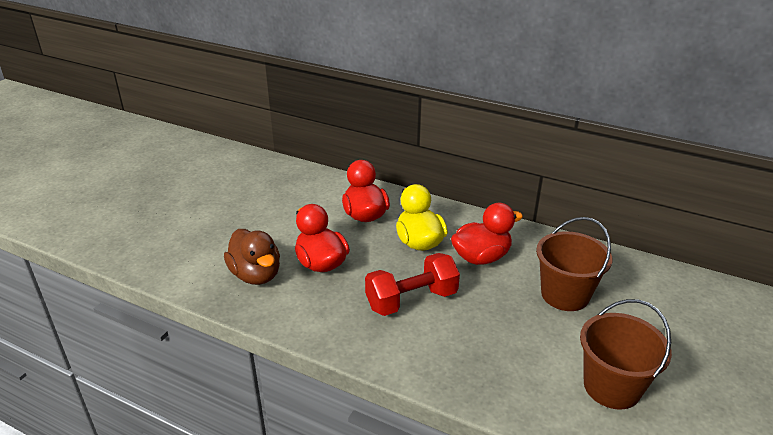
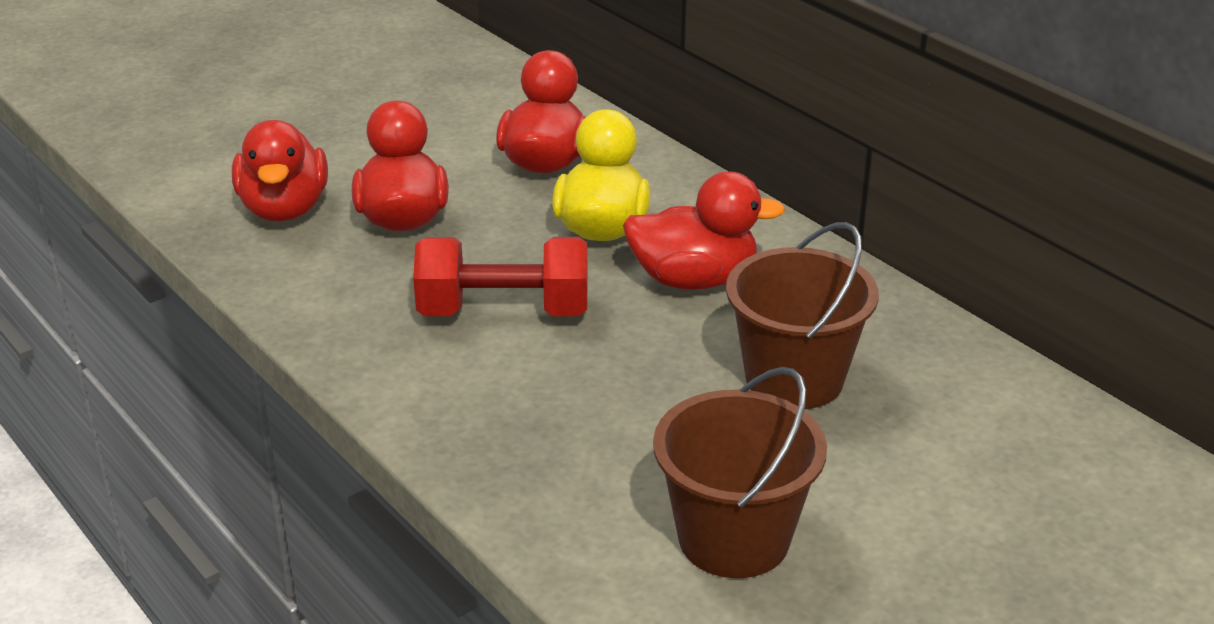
camera: 25 degrees right, 0 degrees up
(256, 275) = (284, 209): brown duck -> red duck

